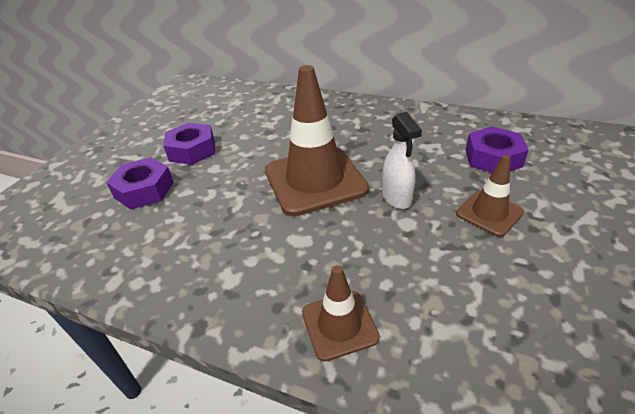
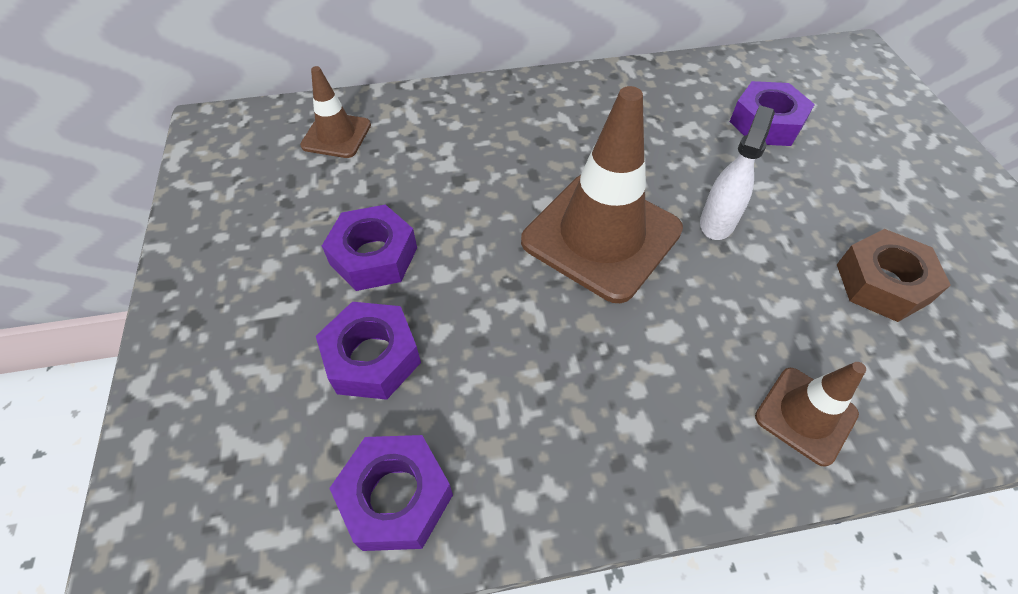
camera: 35 degrees left, 15 degrees up
(87, 250) = (396, 497): none -> purple nut
(396, 198) = (717, 222): white spray bottle -> white spray bottle turned 105 degrees counterclockwise
(488, 277) = (882, 283): none -> brown nut
(489, 213) = (821, 202): brown traffic cone -> brown traffic cone (336, 135)

